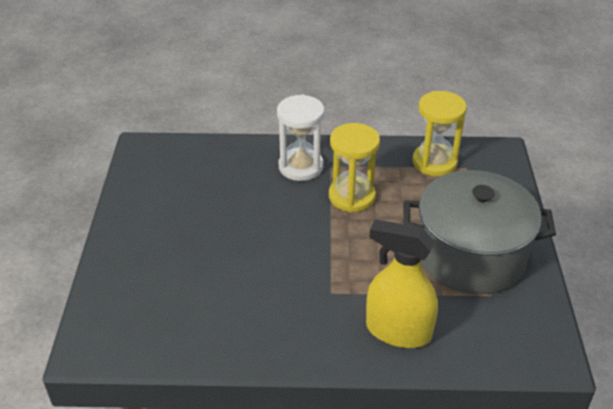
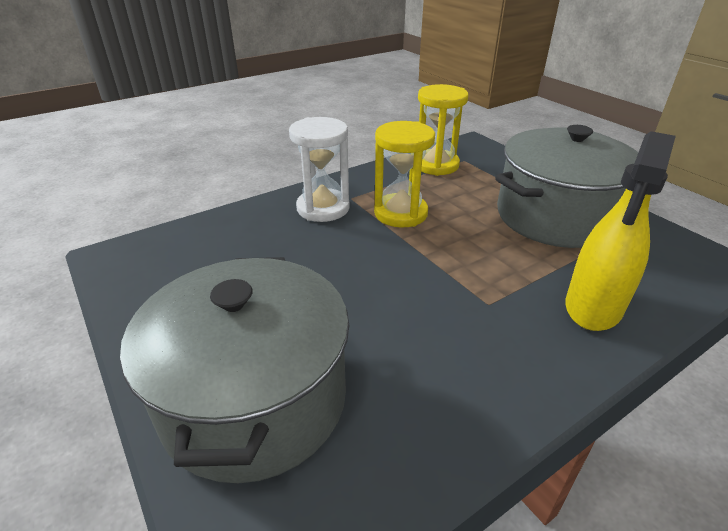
camera: 35 degrees left, 5 degrees down
(147, 277) = (255, 399): none -> grey pot
(398, 331) = (593, 307): yellow spray bottle -> yellow spray bottle turned 45 degrees counterclockwise

